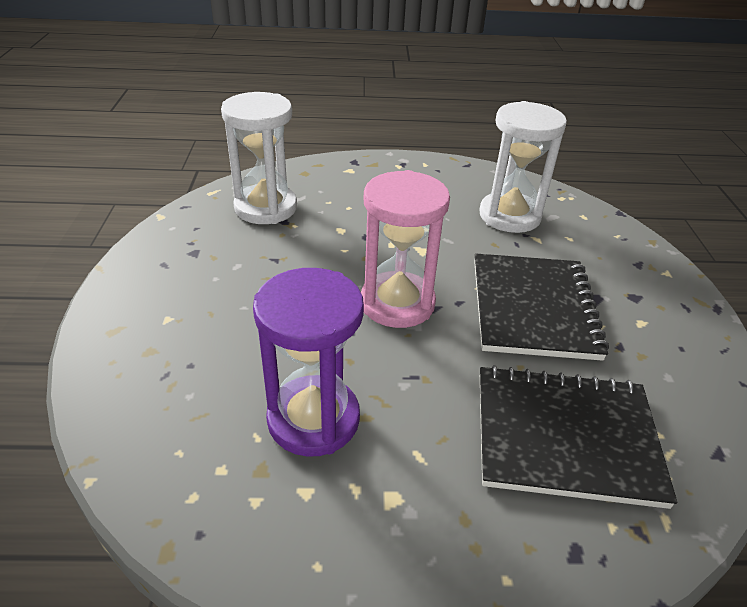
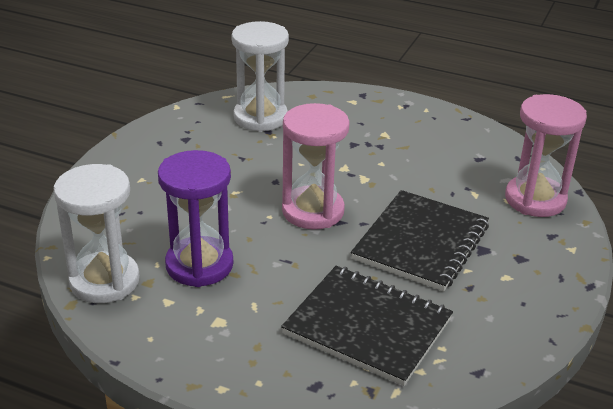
camera: 25 degrees right, 5 degrees down
(509, 216) = (466, 170): white hourglass -> white hourglass (104, 281)
(593, 230) = (535, 199): none -> pink hourglass

